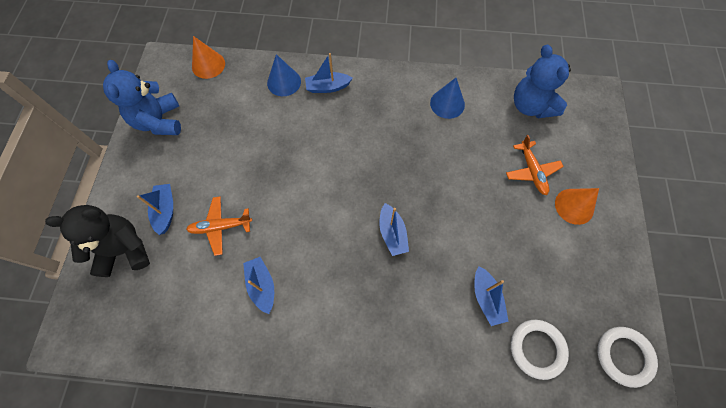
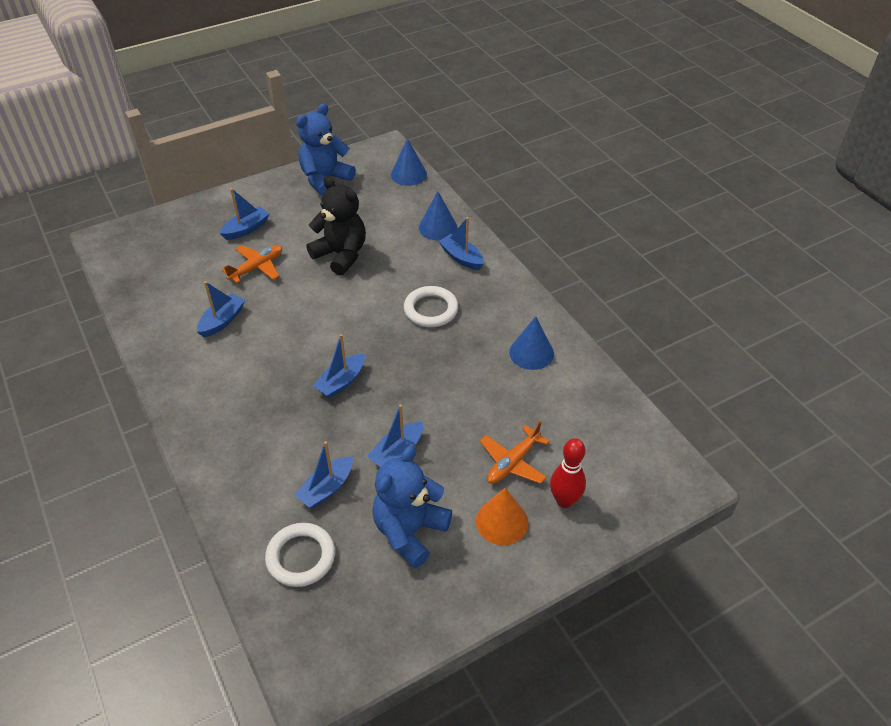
camera: 55 degrees right, 20 degrees down
(124, 250) = (195, 227): black teddy bear -> black teddy bear (341, 255)
(208, 65) = (408, 174): orange cone -> blue cone
(220, 227) = (257, 267): orange plane -> orange plane turned 90 degrees clockwise
(481, 234) = (397, 452): none -> blue boat
(531, 106) = (601, 424): blue teddy bear -> blue teddy bear (410, 531)
(577, 162) = (564, 500): none -> red bowling pin
(623, 356) = (347, 645): white ring -> white ring (431, 310)

